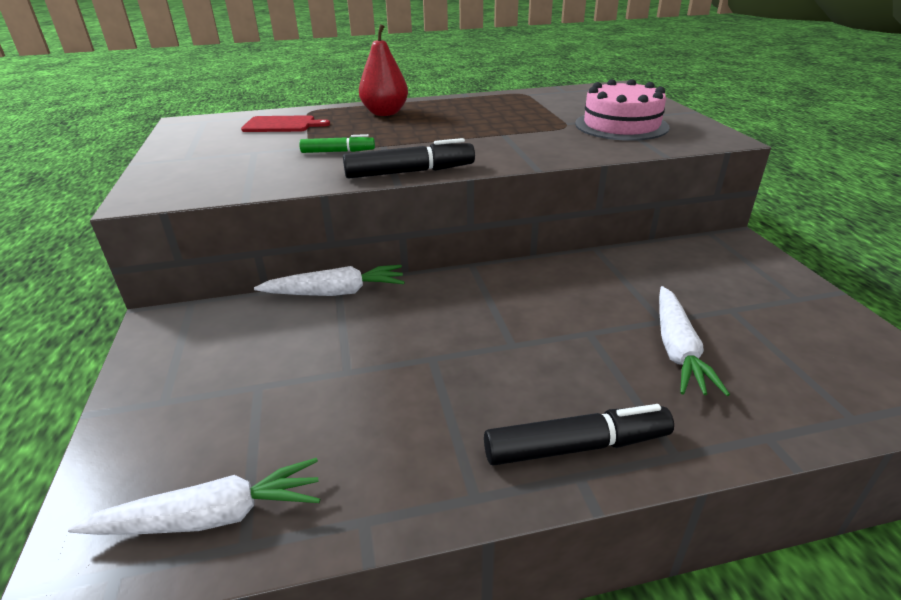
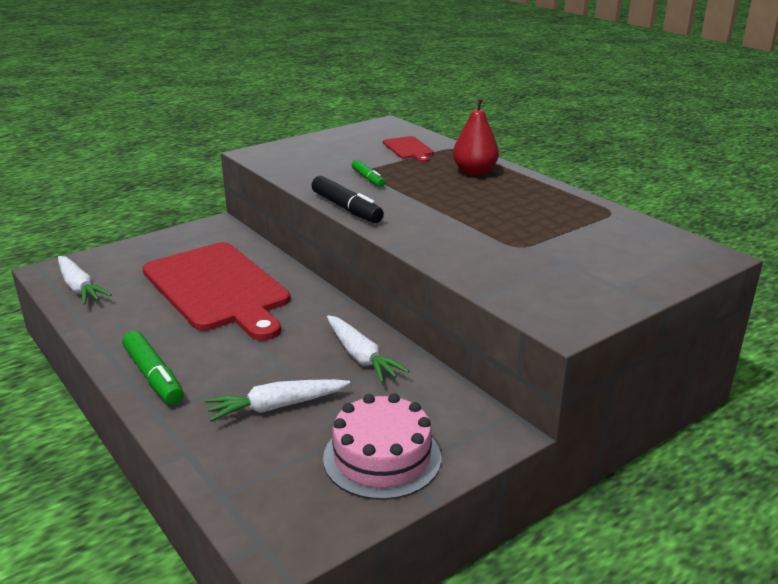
camera: 65 degrees right, 5 degrees down
(336, 292) = (278, 262): white carrot -> white carrot (361, 357)
(363, 351) = (218, 288): none -> red cutting board
(576, 447) = (153, 376): black marker -> green marker
(621, 125) = (550, 271): pink cake -> pink cake (382, 457)

